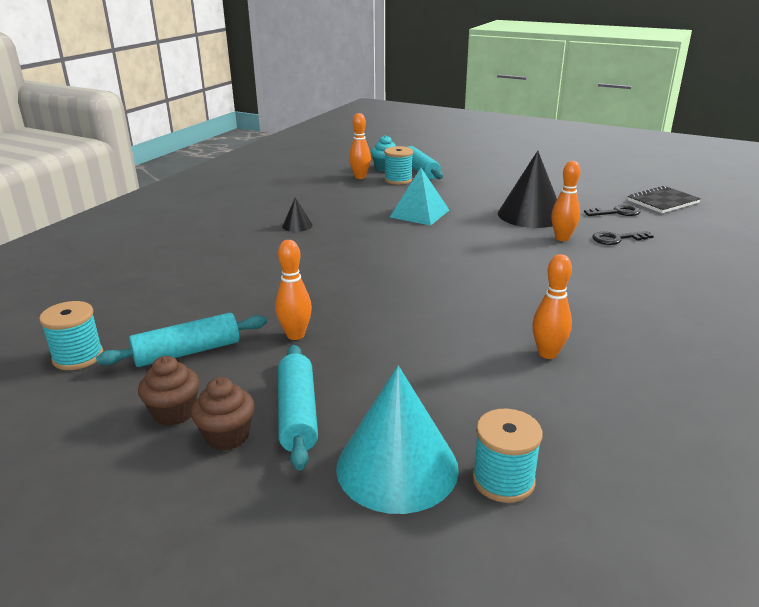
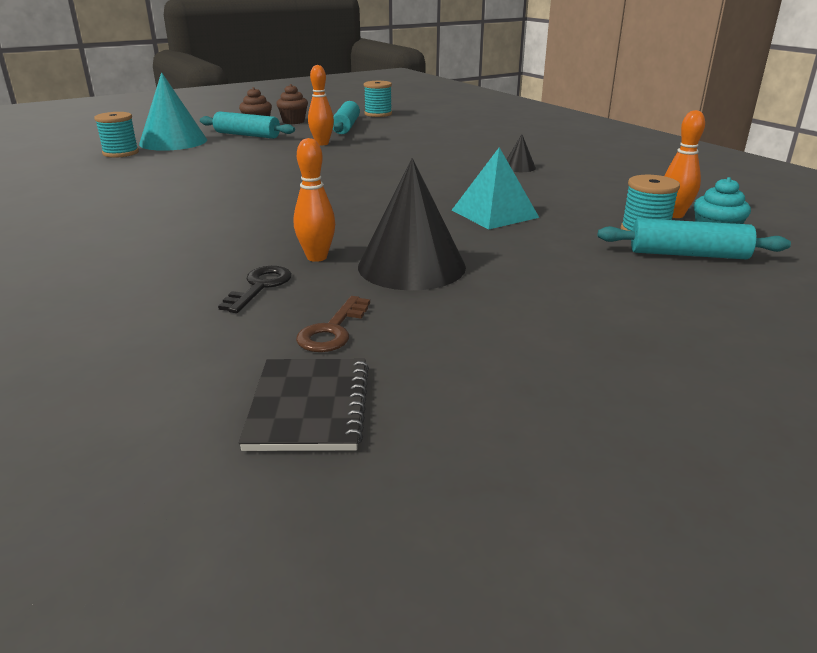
camera: 120 degrees right, 0 degrees up
(547, 353) = (169, 186): orange bowling pin -> none
(616, 212) = (333, 330): black key -> brown key

